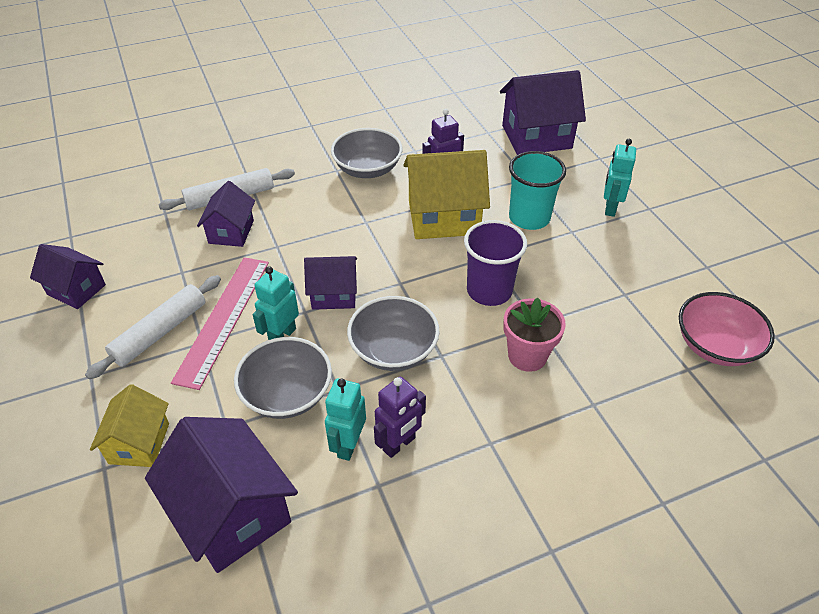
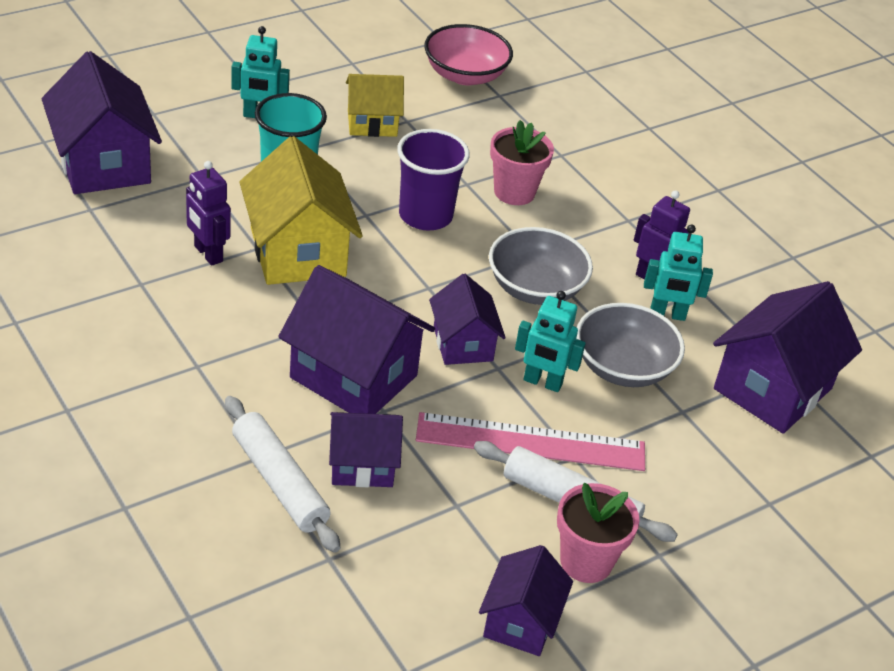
camera: 105 degrees left, 5 degrees down
(105, 331) = (586, 561): none -> pink flower pot
(139, 443) = (730, 480): yellow house -> yellow house (372, 123)
(312, 235) = (353, 376): none -> purple house
(367, 169) = (193, 331): grey bowl -> none

